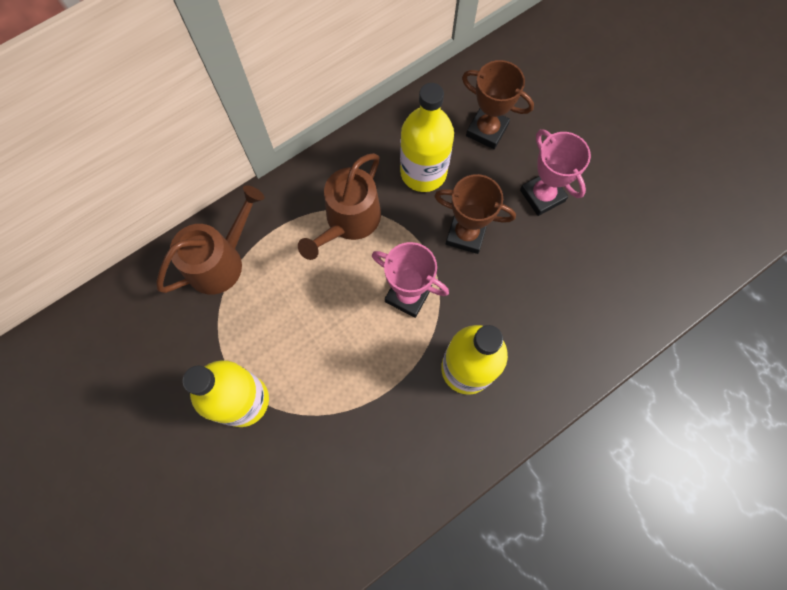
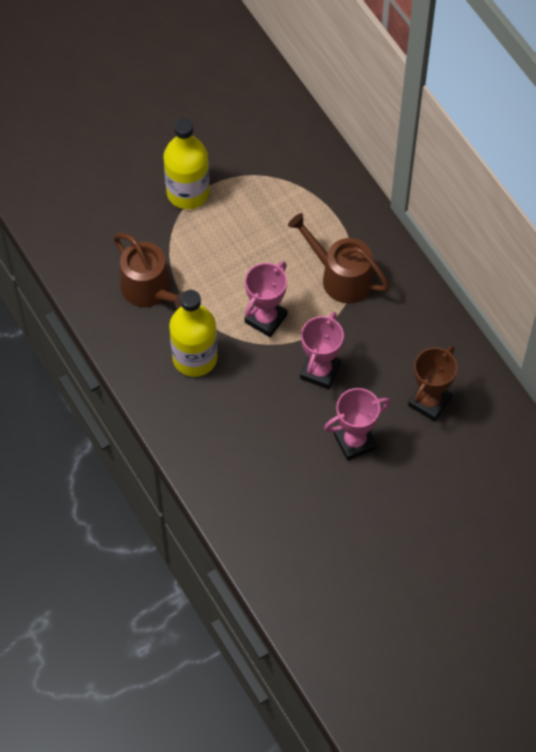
camera: 95 degrees right, 10 degrees down
(220, 261) = (310, 177): brown watering can -> brown watering can (150, 290)
(423, 172) = (387, 342): yellow bottle -> none
(466, 234) = (320, 371): brown trophy -> pink trophy

